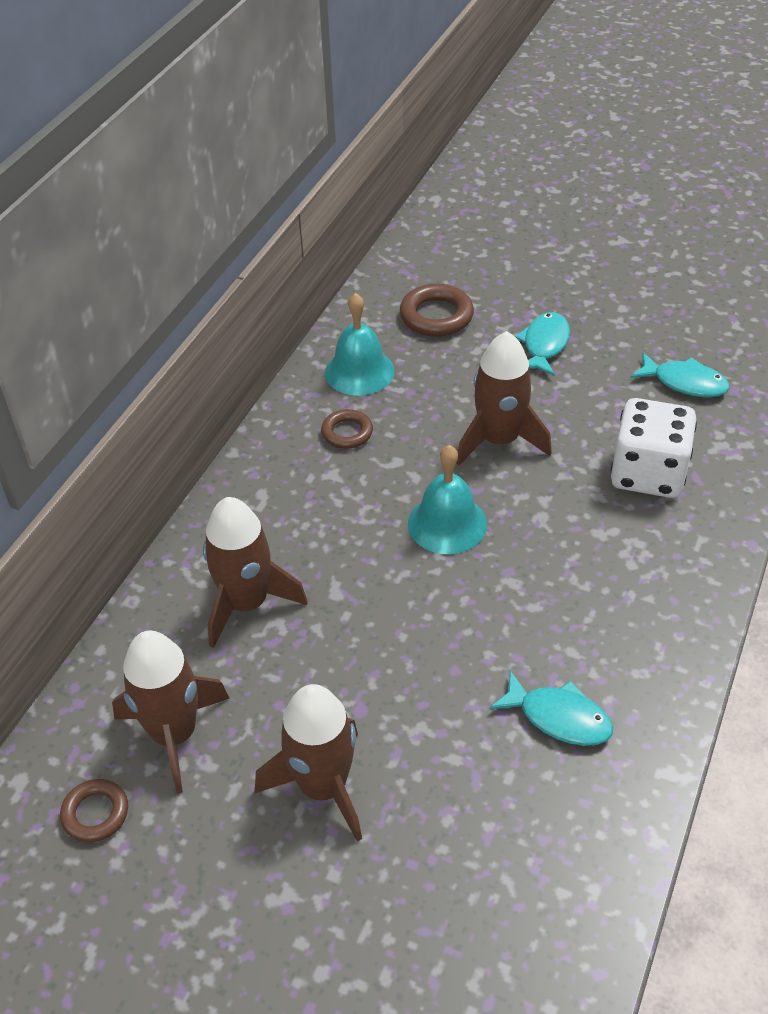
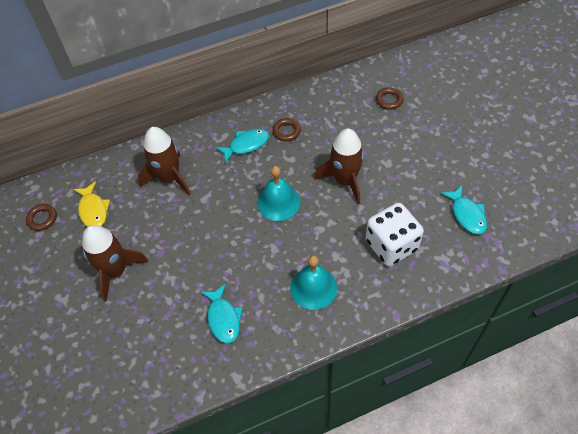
camera: 45 degrees right, 10 degrees up
(174, 734) = (93, 210): brown rocket -> yellow fish
(359, 371) = (324, 105): turquoise bell -> turquoise bell (313, 288)
(436, 316) = (389, 100): brown ring -> brown ring, size x0.64
(544, 345) = (422, 148): turquoise fish -> turquoise fish (246, 145)

